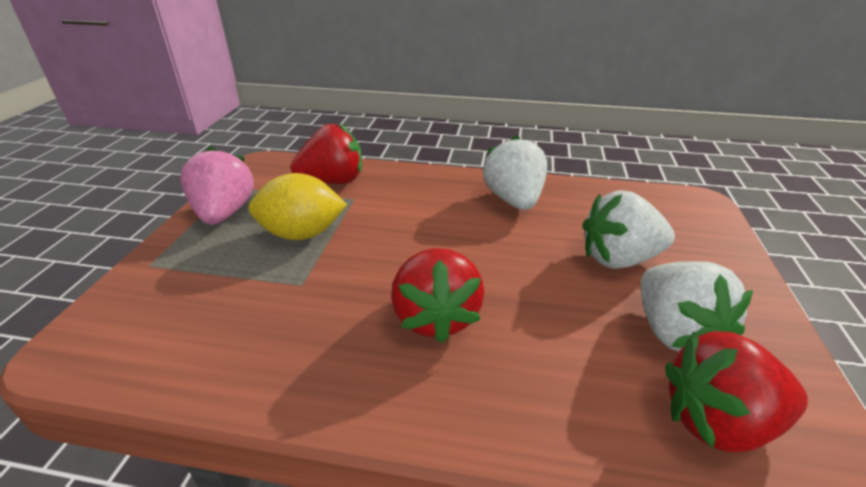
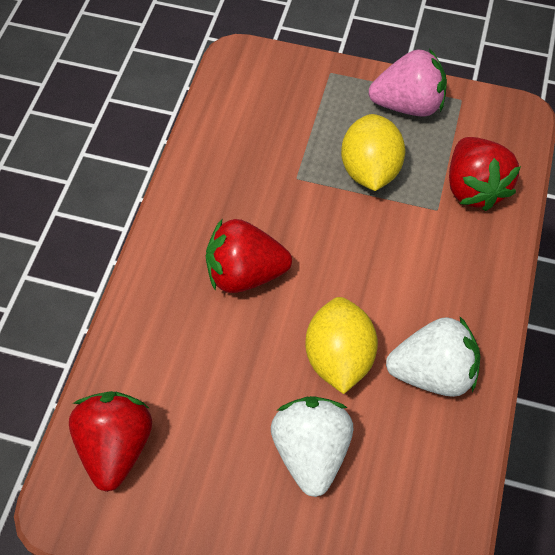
camera: 95 degrees right, 25 degrees up
(519, 246) = (338, 357): none -> yellow lemon
(674, 332) = (204, 458): white strawberry -> none

